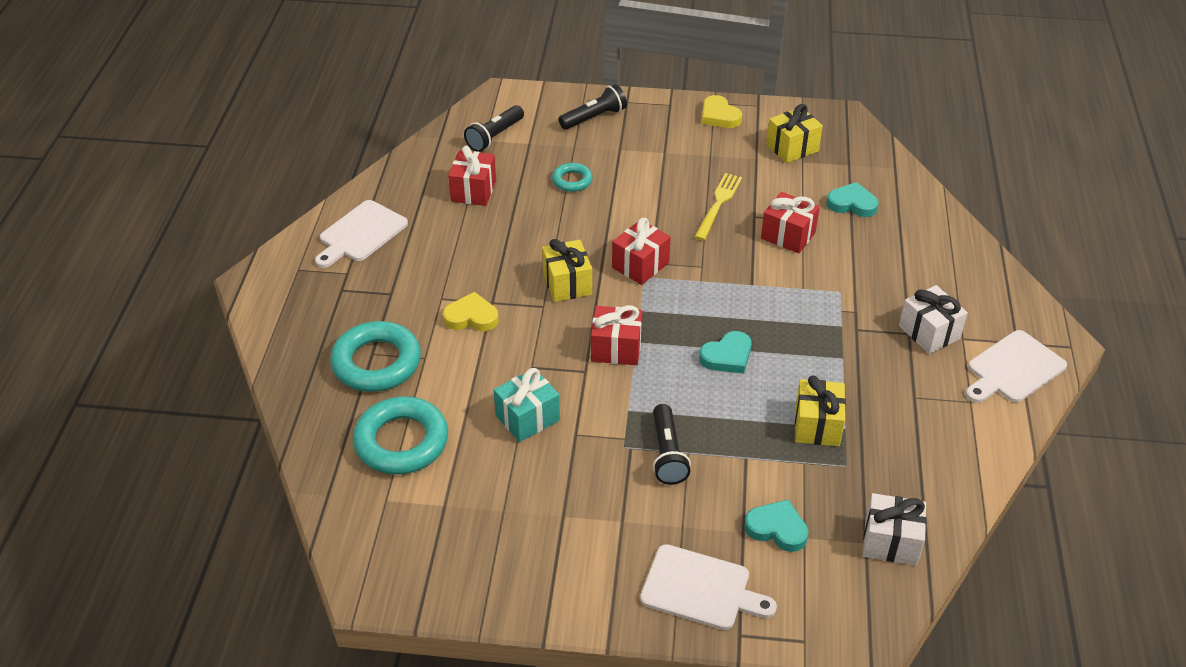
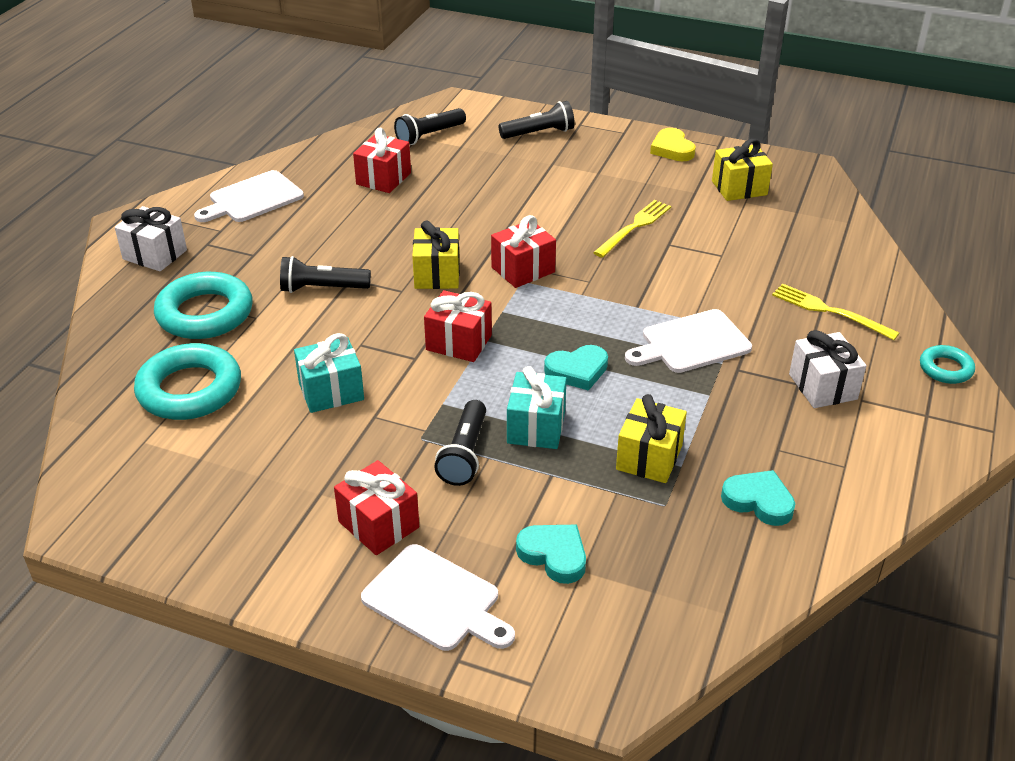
camera: 15 degrees right, 5 degrees down
(471, 317) = (322, 288): yellow heart -> black flashlight
(572, 180) = (488, 184): turquoise ring -> turquoise ring (945, 369)
(715, 417) = (536, 427): none -> turquoise gift
(788, 235) = (698, 267): red gift -> red gift (378, 524)
(852, 204) = (784, 248): turquoise heart -> turquoise heart (758, 501)
(890, 542) = (684, 597): white gift -> white gift (155, 255)
(910, 259) = (829, 311): none -> yellow fork
(1013, 369) = (911, 441): white cutting board -> white cutting board (691, 343)

